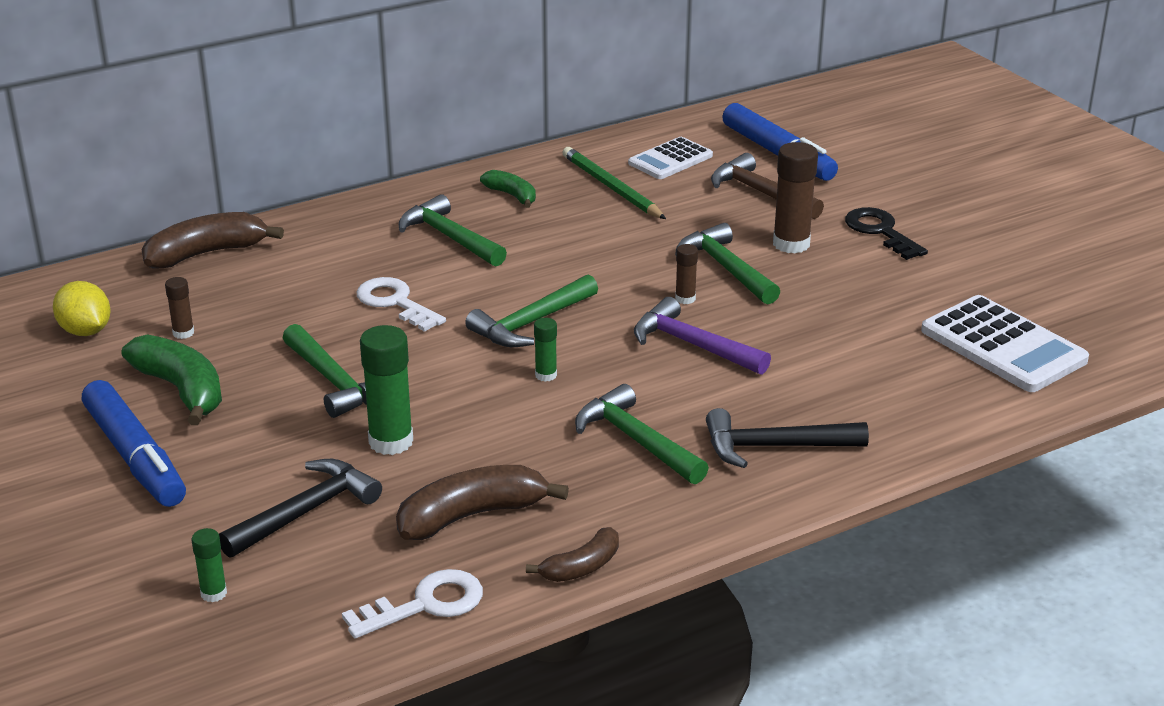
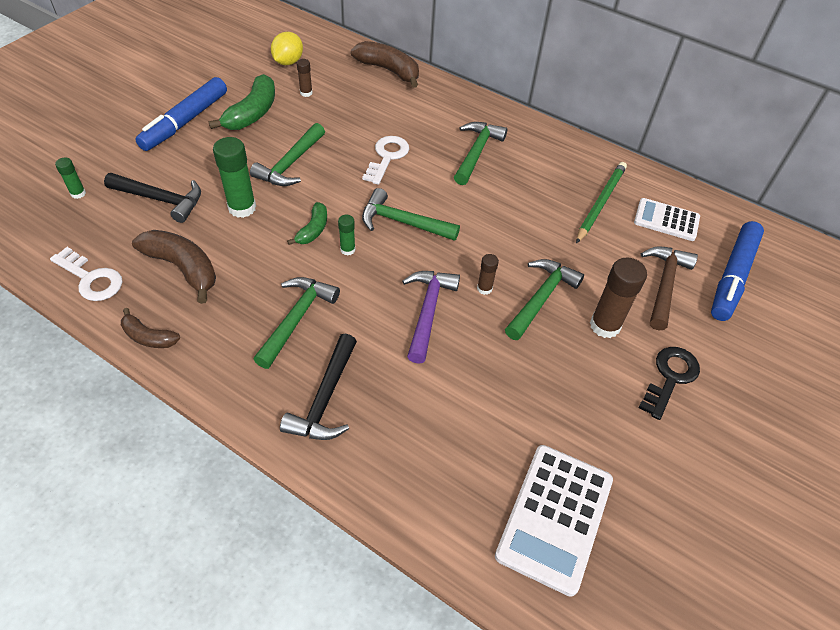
camera: 60 degrees right, 20 degrees up
(512, 195) = (549, 161): green banana -> green banana (313, 230)
(775, 447) = (325, 398): black hammer -> black hammer turned 135 degrees counterclockwise

